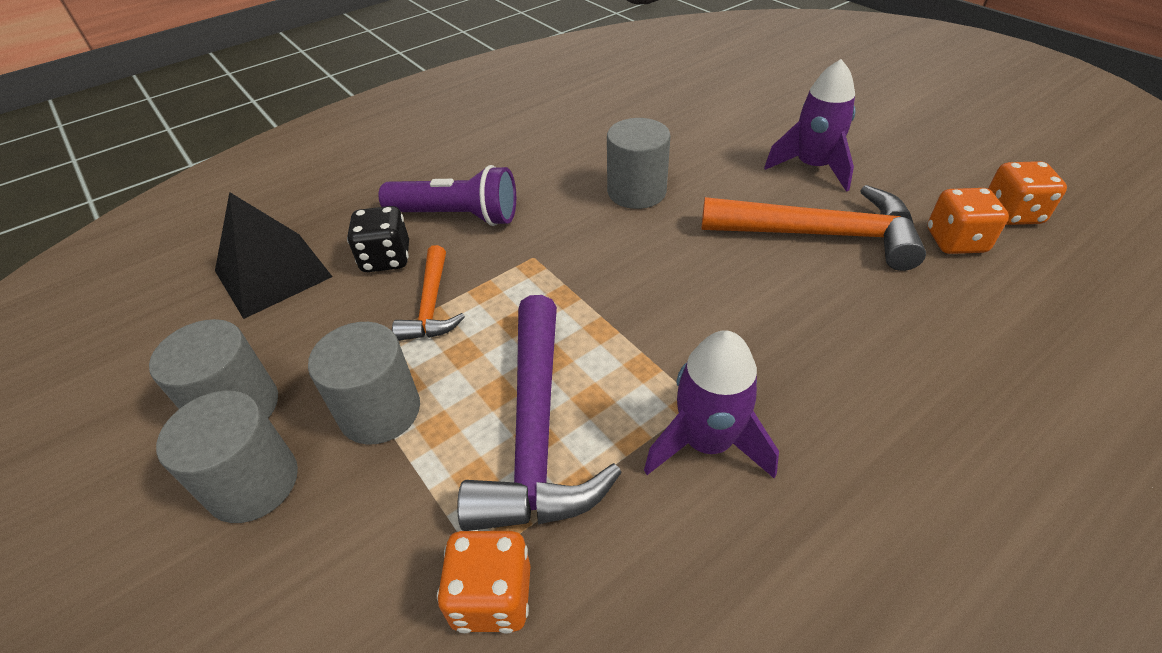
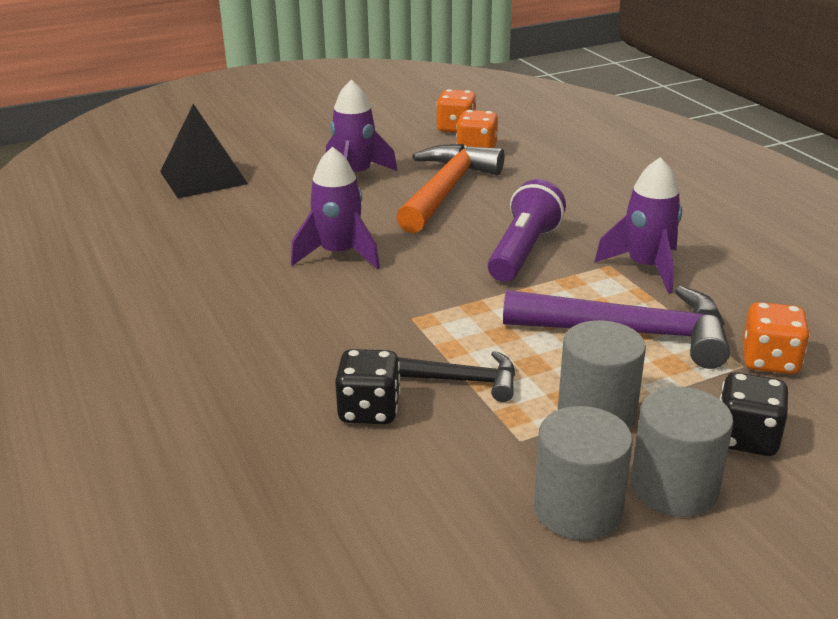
camera: 80 degrees left, 15 degrees down
(273, 273) = (354, 503): black pyramid -> black pyramid (203, 177)
(326, 557) = (746, 438): none -> black dice
(431, 306) = (462, 381): orange hammer -> black hammer
(457, 216) = (315, 359): purple flashlight -> purple flashlight (523, 251)
(636, 192) = (339, 254): grey cylinder -> purple rocket

